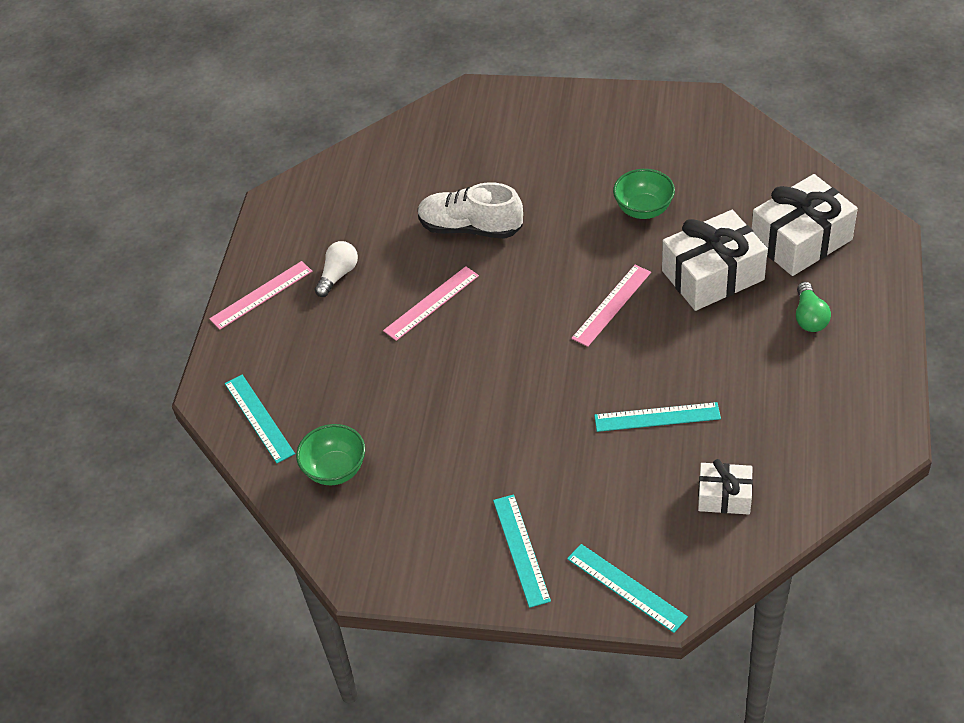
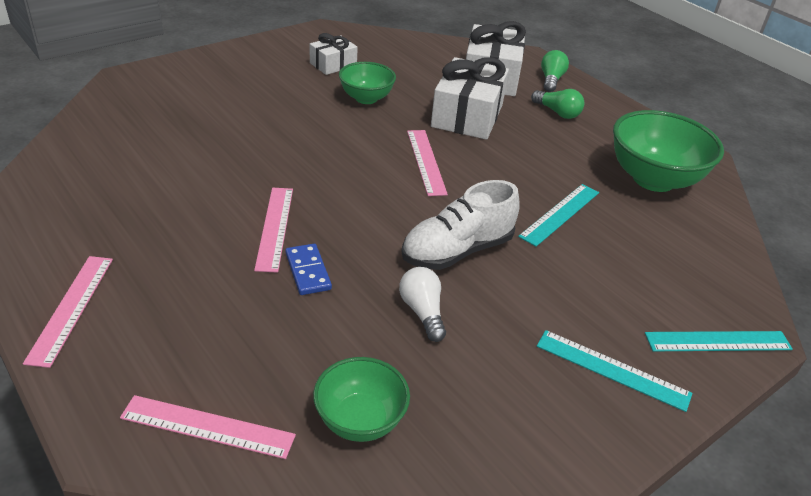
camera: 55 degrees left, 10 degrees down
(259, 418) = (208, 426): turquoise ruler -> pink ruler
(338, 275) = (147, 250): white light bulb -> white light bulb (422, 312)
(415, 351) = (308, 271): none -> blue domino
(470, 228) = (240, 161): white shoe -> white shoe (457, 251)
(724, 496) = (674, 238): white gift -> white gift (333, 64)
(795, 437) = (653, 179): none -> green bowl
(862, 275) = (551, 80): none -> green light bulb

